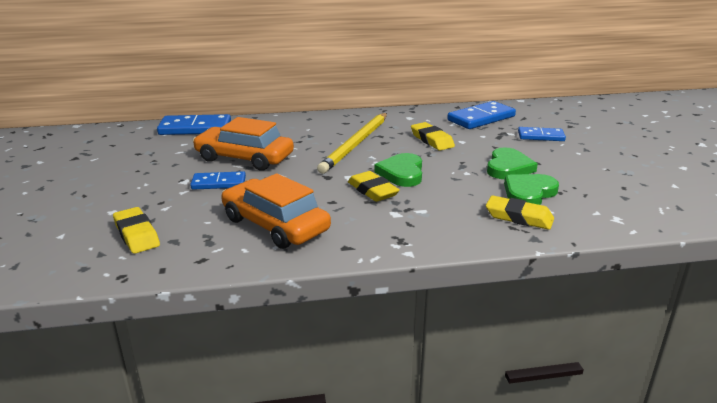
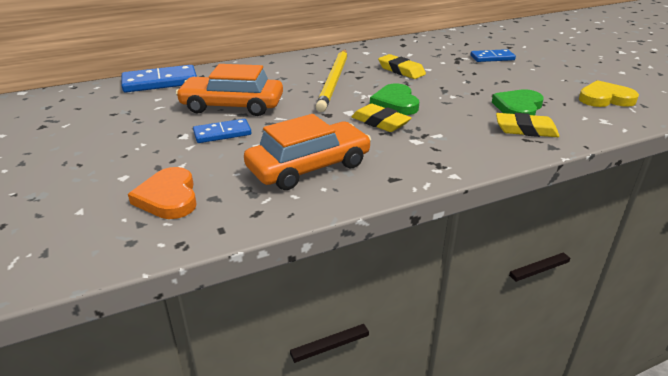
camera: 15 degrees left, 5 degrees up
(137, 235) = (168, 197): yellow eraser -> orange heart
(275, 225) = (309, 167): orange car -> orange car turned 120 degrees clockwise
(481, 118) = (430, 47): blue domino -> none
(508, 167) = (485, 87): green heart -> none
(637, 195) = (605, 98): none -> yellow heart

